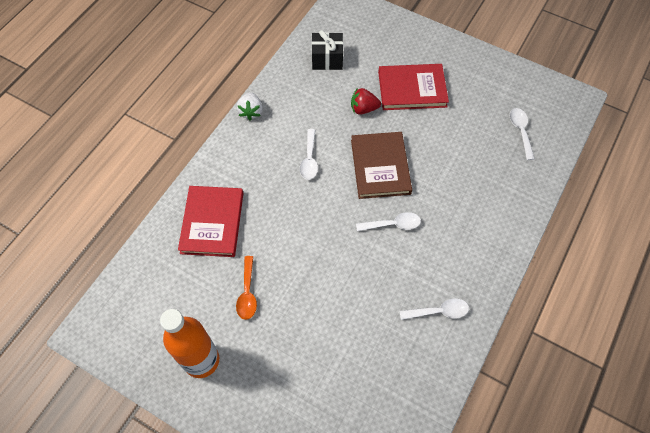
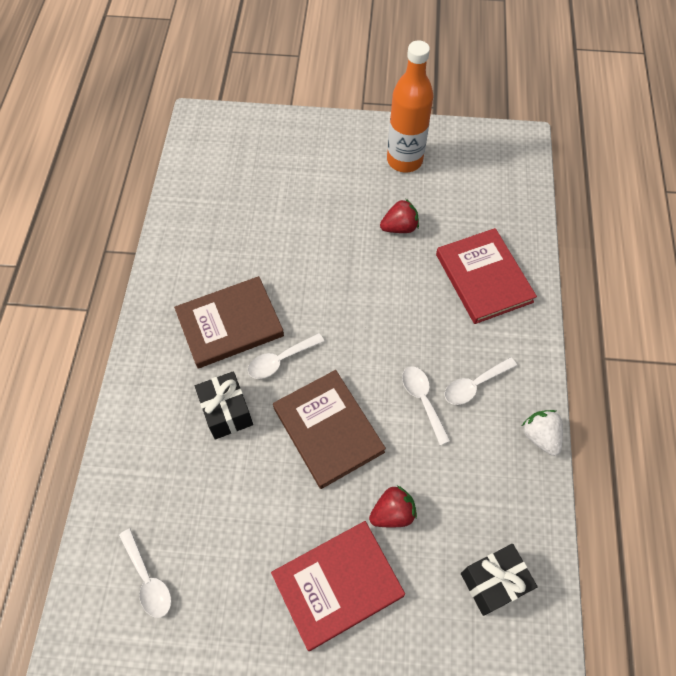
camera: 155 degrees right, 0 degrees up
(247, 293) = (399, 227): orange spoon -> red strawberry
(420, 267) = (230, 324): none -> brown book
(439, 311) = (194, 287): white spoon -> white spoon (474, 385)
(444, 204) = (226, 412): none -> black gift

